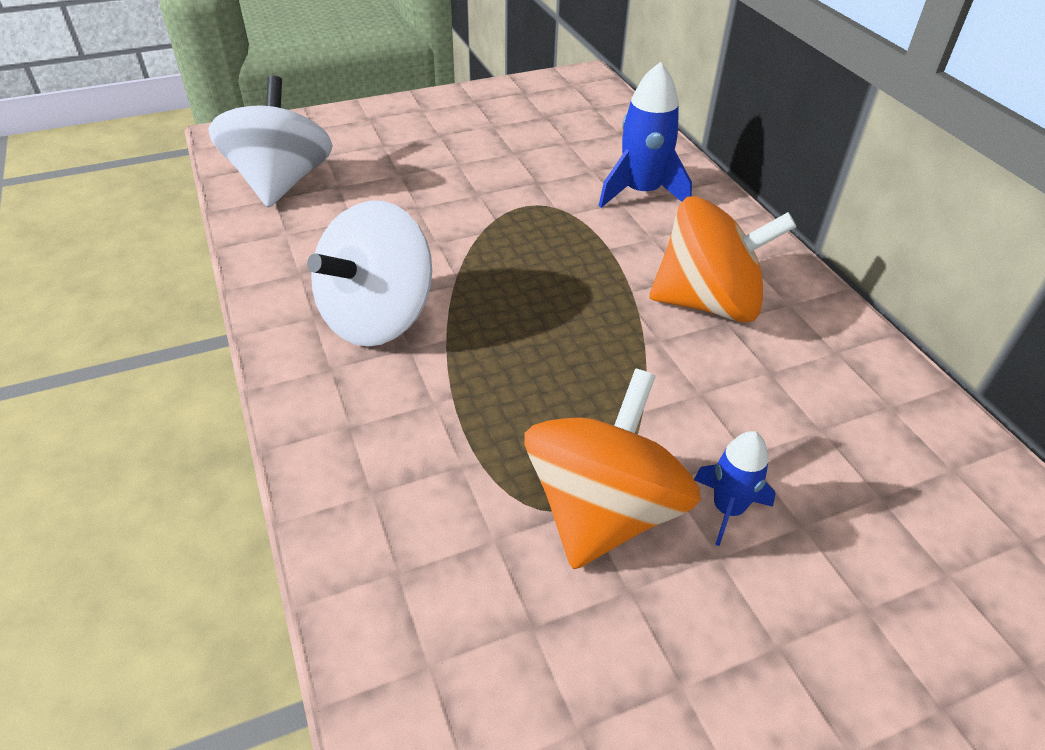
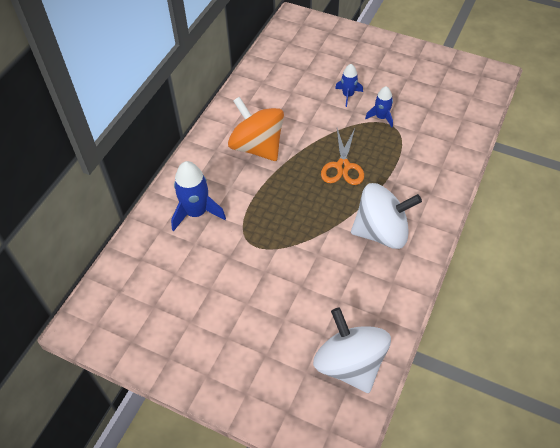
camera: 130 degrees left, 10 degrees up
(281, 183) = (349, 364): white spinning top -> white spinning top turned 105 degrees clockwise
(548, 365) = (342, 166): none -> orange scissors
(603, 511) = (381, 117): orange spinning top -> blue rocket

